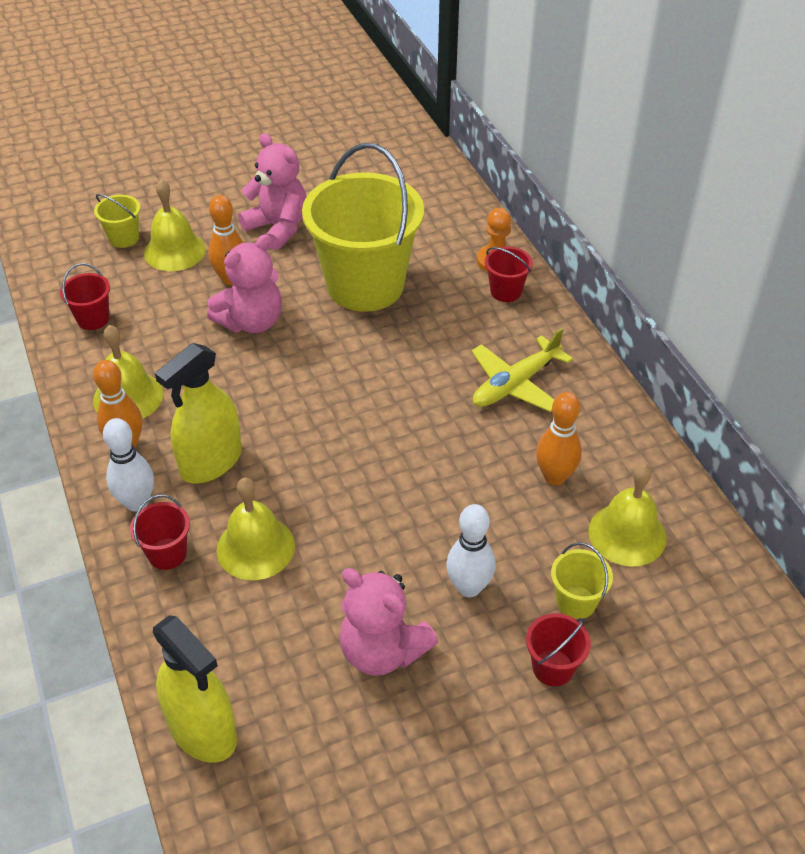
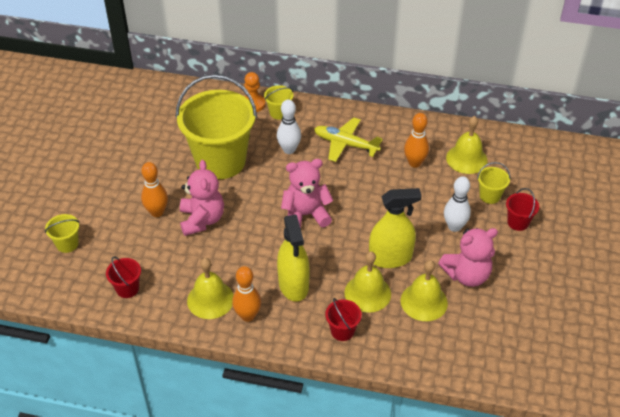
camera: 55 degrees left, 0 degrees up
(137, 502) = (295, 329): white bowling pin -> white bowling pin (289, 150)
(174, 251) = (105, 226): yellow bell -> yellow bell (424, 301)
(202, 730) = (463, 364): yellow spray bottle -> yellow spray bottle (390, 258)
(278, 227) = (134, 172): pink teddy bear -> pink teddy bear (305, 215)
(506, 291) = (279, 113): red bucket -> yellow bucket
(515, 384) = (345, 144): yellow plane -> yellow plane turned 120 degrees clockwise

